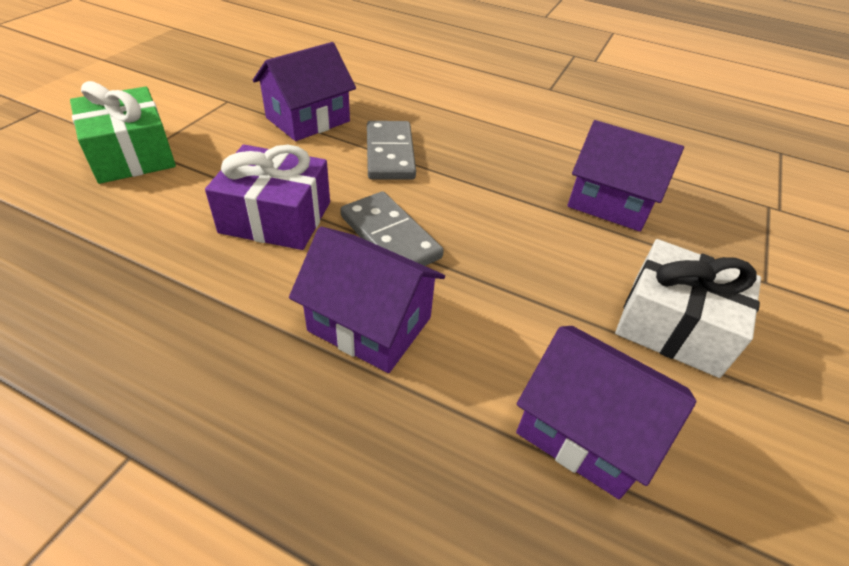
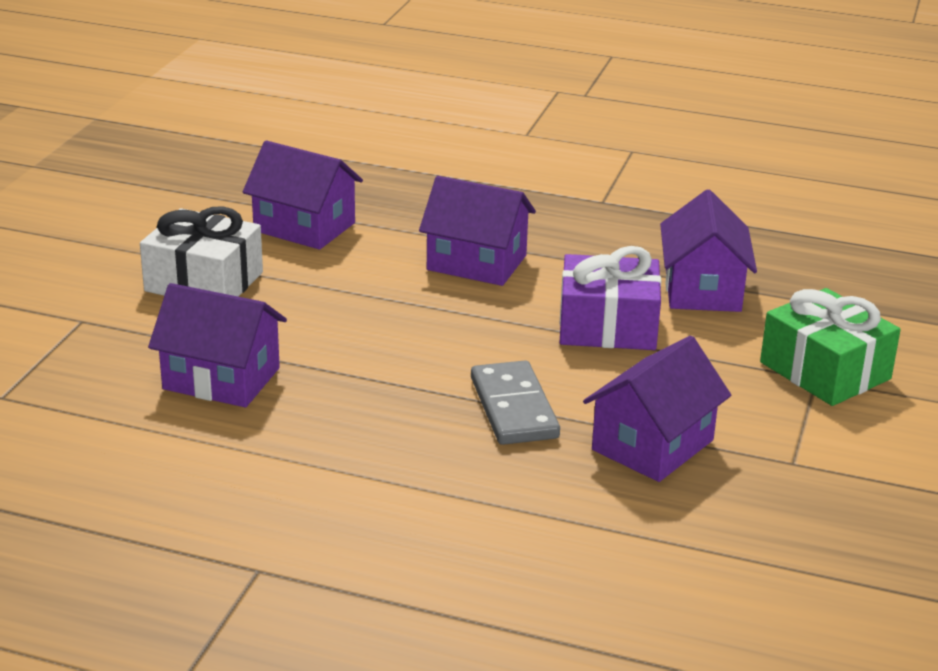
camera: 175 degrees right, 15 degrees down
(147, 252) = (702, 289): none -> purple house
(390, 237) = (481, 321): grey domino -> none

